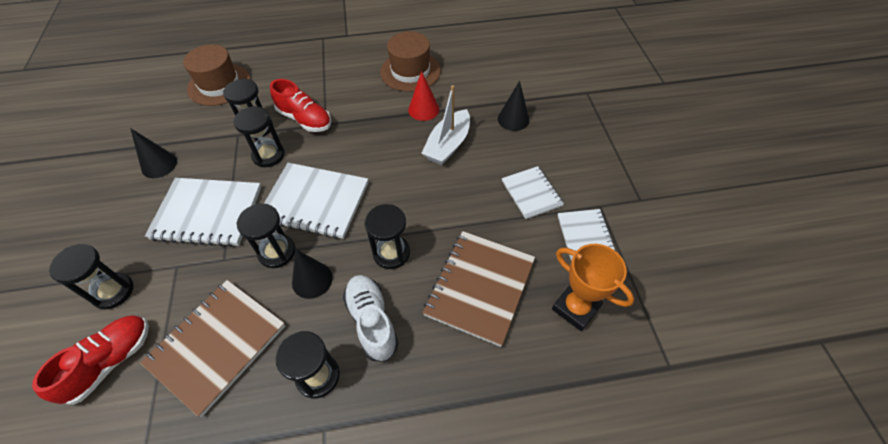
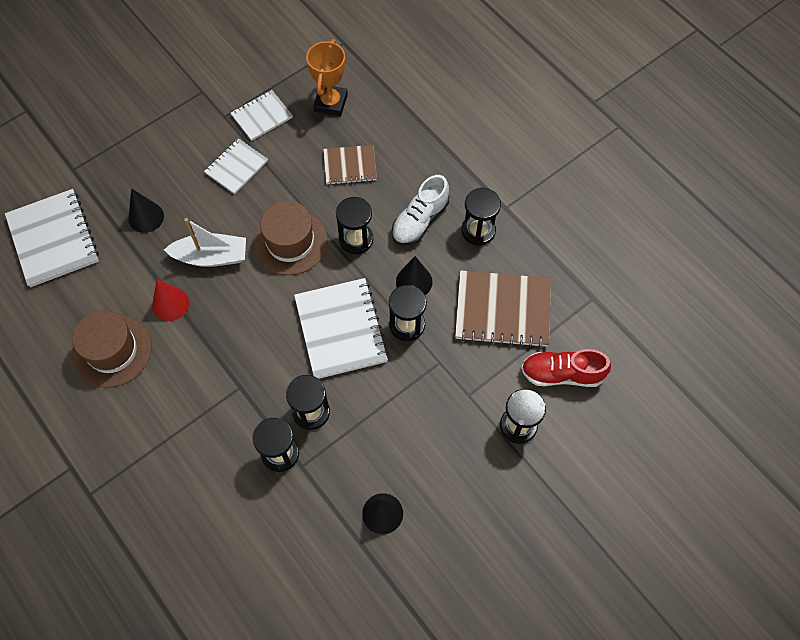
camera: 120 degrees left, 10 degrees up
(207, 213) = (406, 414): white notebook -> white notebook (53, 239)
(219, 84) = (236, 556): brown hat -> brown hat (290, 242)
(305, 119) = (243, 412): red shoe -> none
(480, 287) = (350, 166): brown notebook -> brown notebook, size x0.59

